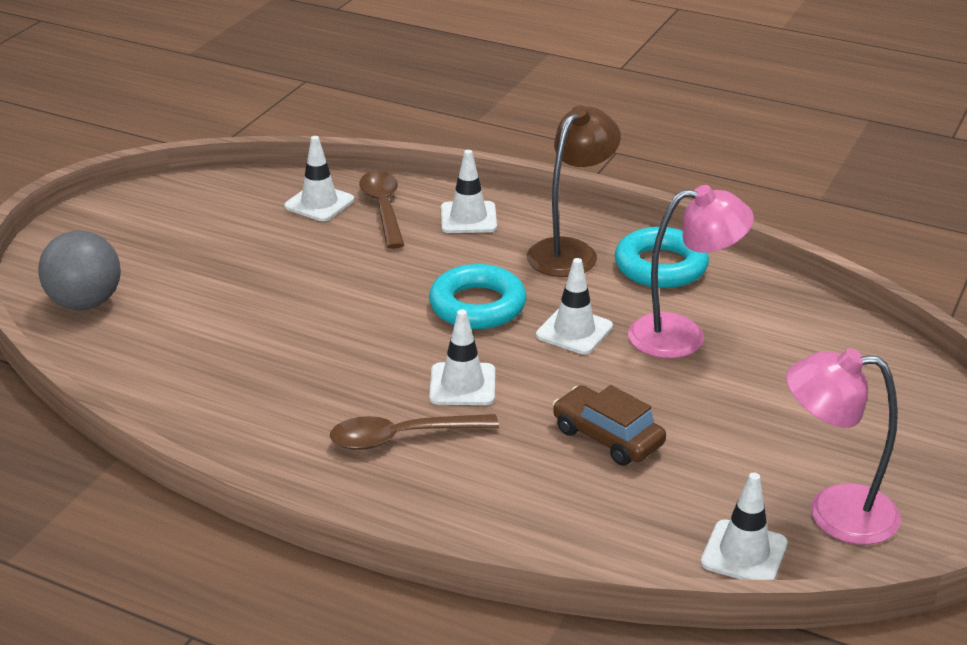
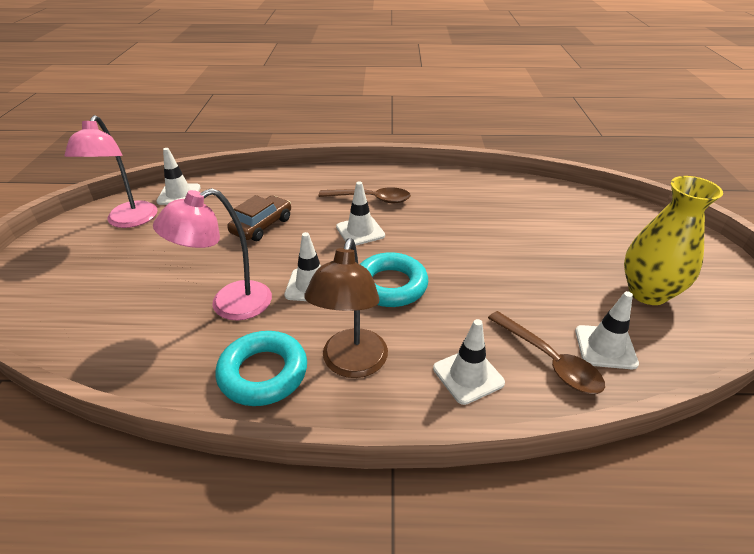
camera: 155 degrees right, 5 degrees up
(85, 303) = (618, 217): grey ball -> none
(206, 226) = (647, 293): none -> yellow vase
(403, 437) = (370, 199): brown spoon -> brown spoon turned 45 degrees clockwise
(607, 437) = (262, 226): brown car -> brown car turned 75 degrees counterclockwise
(834, 513) = (129, 221): pink lamp -> pink lamp turned 105 degrees clockwise

